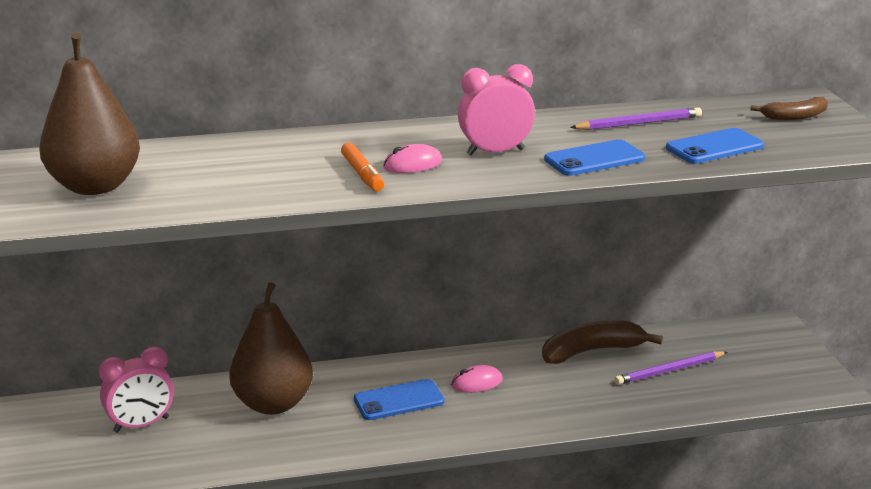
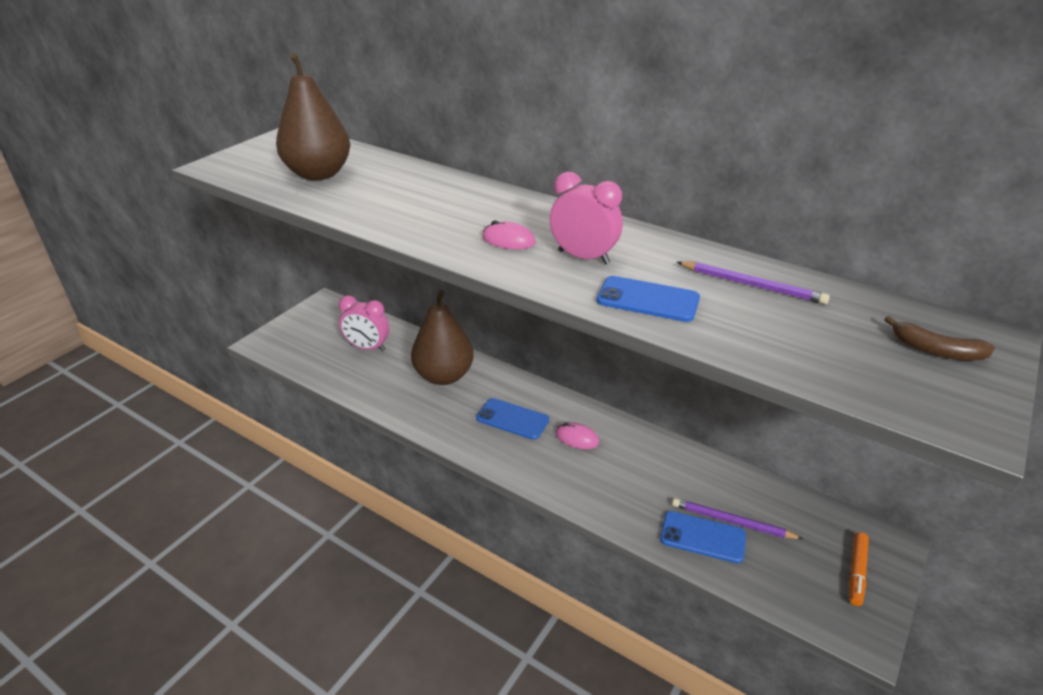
camera: 45 degrees right, 10 degrees up
(362, 174) = (463, 233): orange marker -> orange marker (856, 572)
(592, 351) = (692, 466): brown banana -> none
(714, 147) = (781, 341): blue phone -> blue phone (702, 537)

